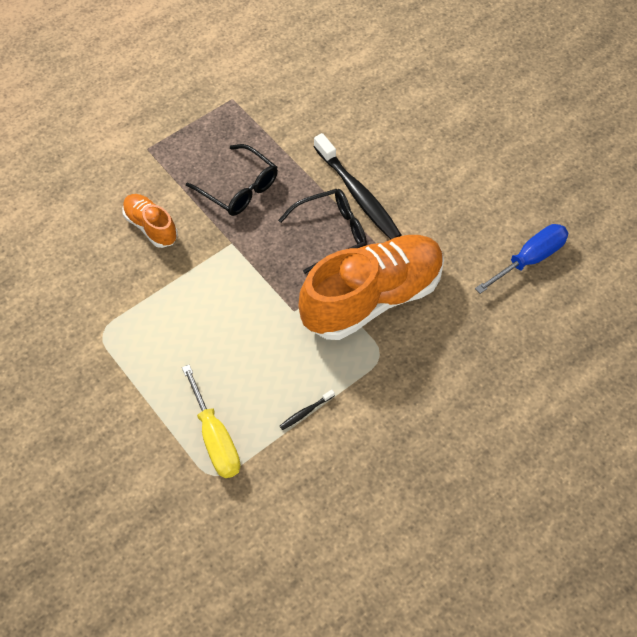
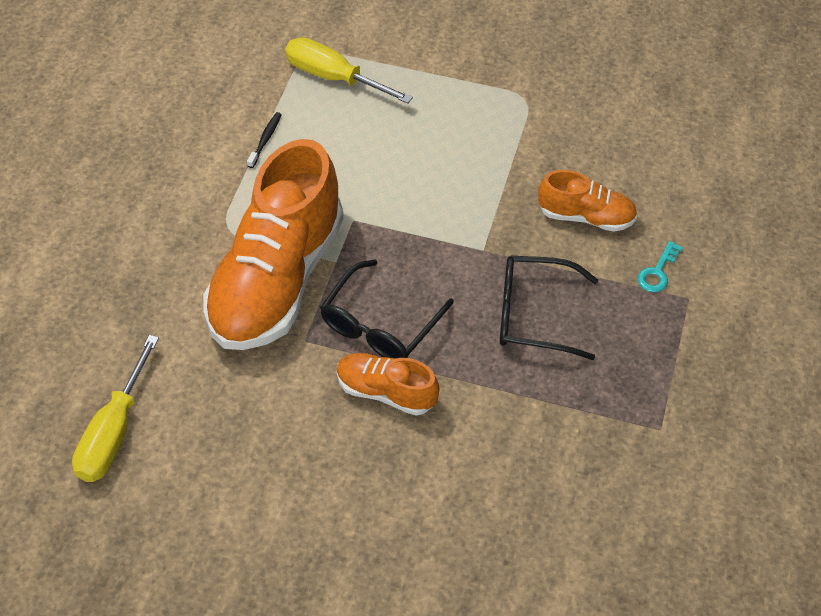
camera: 145 degrees right, 5 degrees down
(147, 171) = (657, 272): none -> turquoise key
(358, 194) = (386, 392): black toothbrush -> orange shoe
(529, 259) = (114, 432): blue screwdriver -> yellow screwdriver

